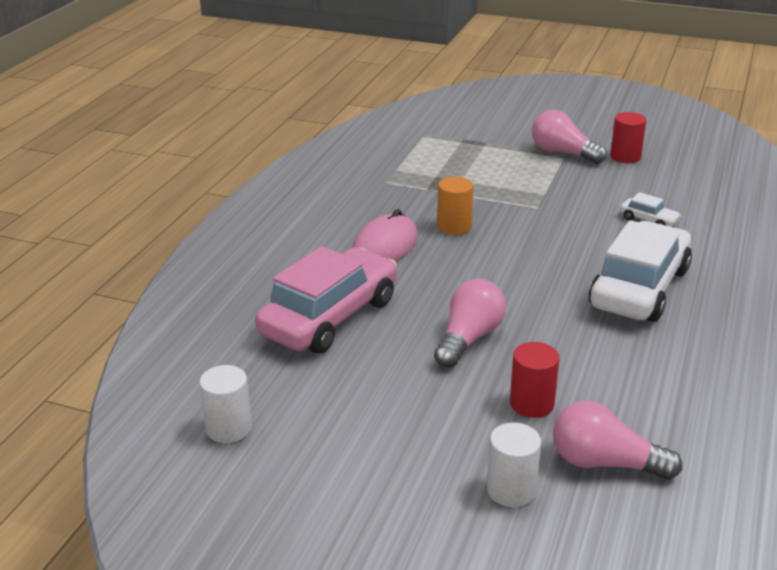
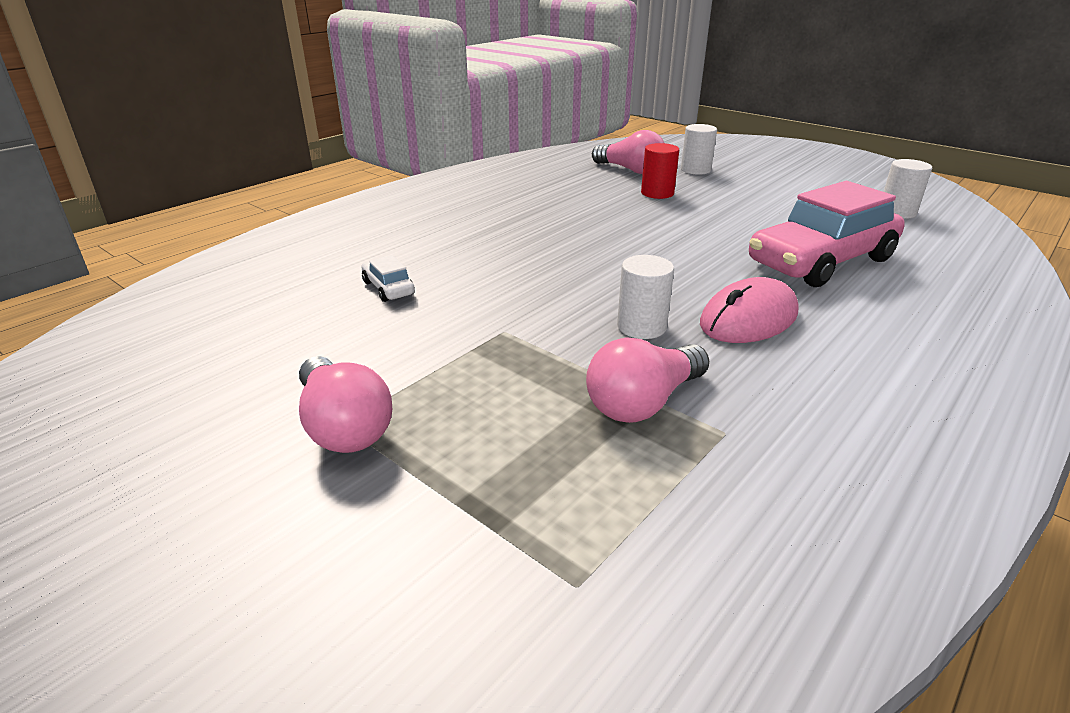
camera: 160 degrees left, 0 degrees up
(454, 226) = (641, 327): orange cylinder -> white cylinder
(469, 338) = (684, 228): pink light bulb -> pink light bulb (643, 402)
(625, 157) = (256, 390): red cylinder -> none
(639, 288) = (494, 235): white car -> none

